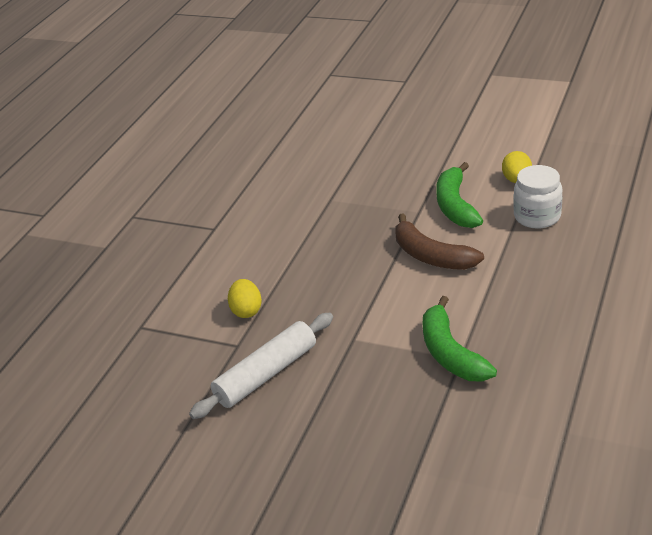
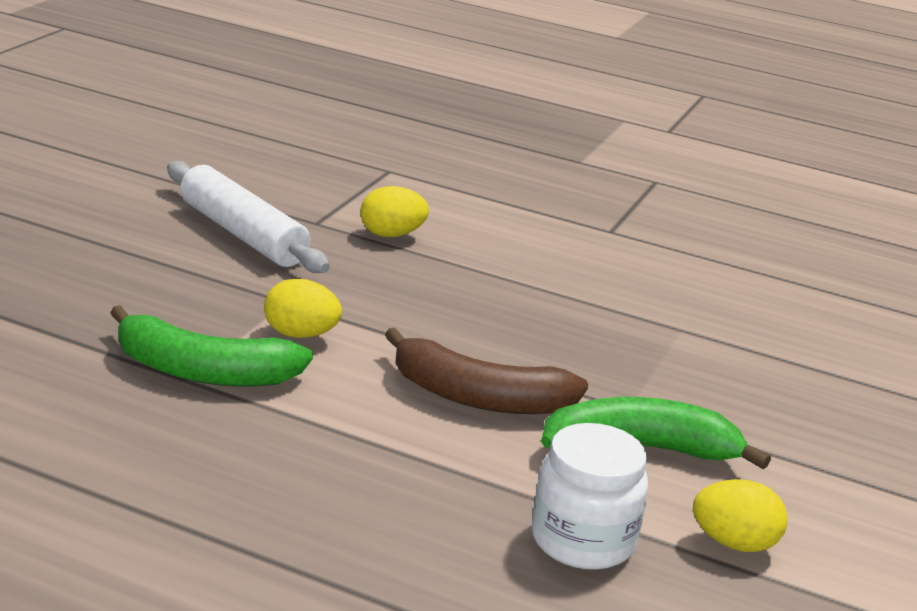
camera: 85 degrees right, 10 degrees down
(392, 325) = (300, 334): none -> yellow egg
(431, 256) = (478, 397): brown banana -> brown banana turned 120 degrees counterclockwise
(450, 353) = (203, 372): green banana -> green banana turned 150 degrees counterclockwise

